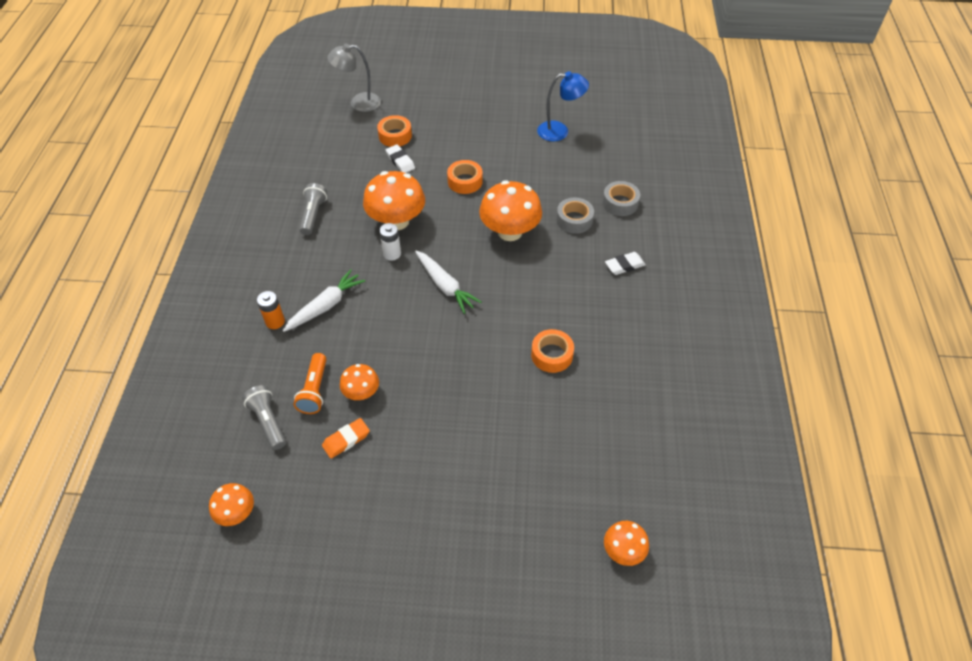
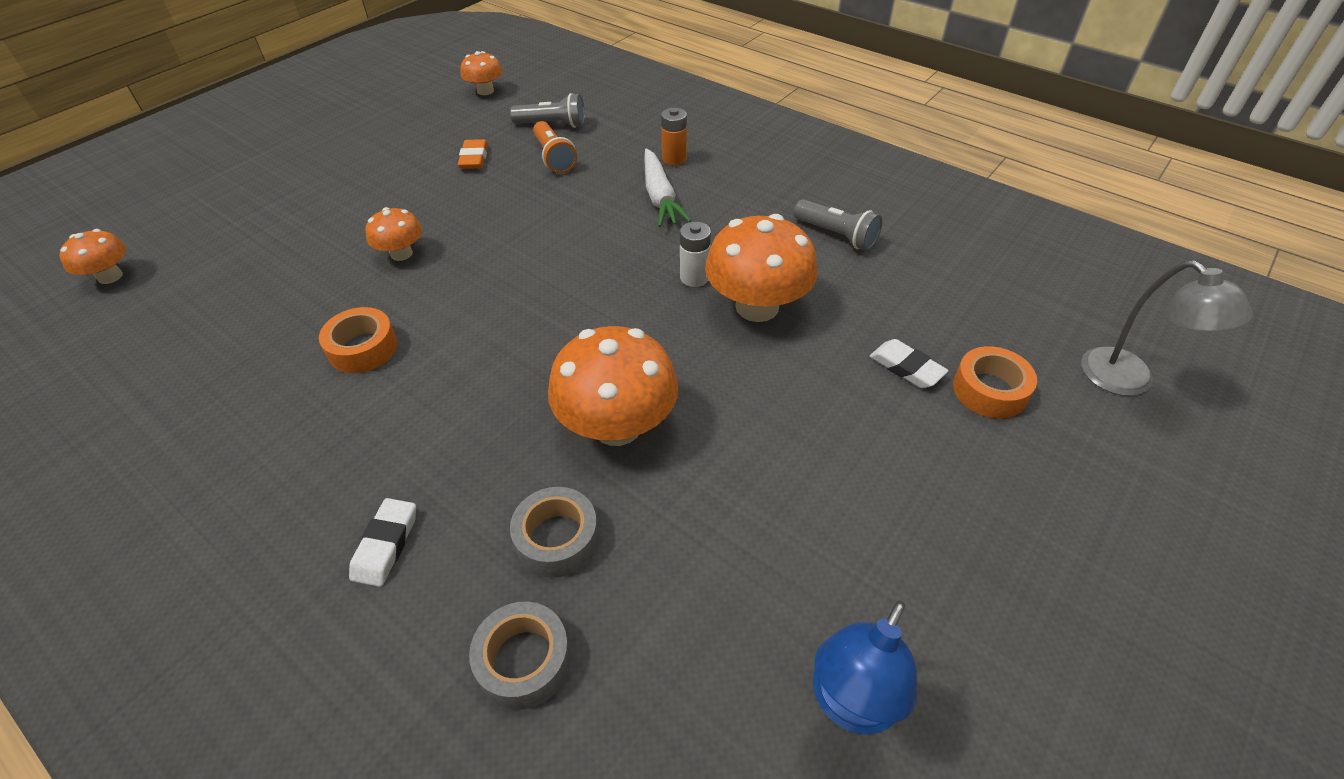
camera: 125 degrees right, 5 degrees down
(314, 390) = (554, 157): orange flashlight -> orange flashlight turned 150 degrees counterclockwise
(358, 103) = (1129, 381): grey lamp -> grey lamp turned 120 degrees clockwise
(361, 392) = (513, 183): orange mushroom -> orange mushroom (401, 254)
(400, 161) = (906, 368): white eraser -> white eraser turned 45 degrees clockwise
(445, 286) = (585, 302): white carrot -> none
(465, 181) = (790, 429): orange tape -> none

